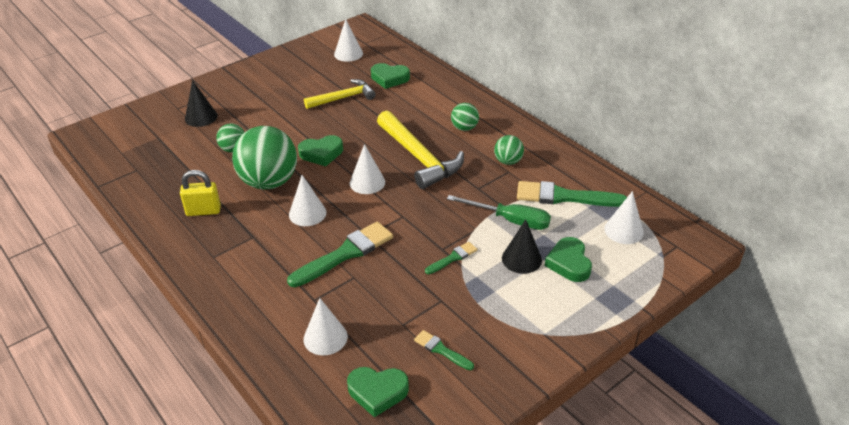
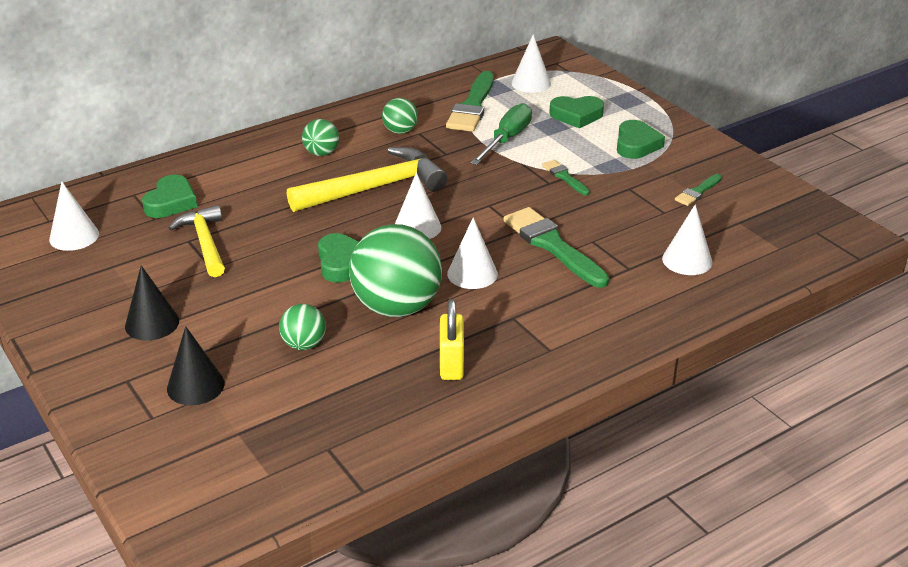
camera: 85 degrees left, 5 degrees down
(377, 392) = (756, 230): green heart -> green heart (636, 144)
(521, 259) = (568, 139): black cone -> black cone (152, 323)

